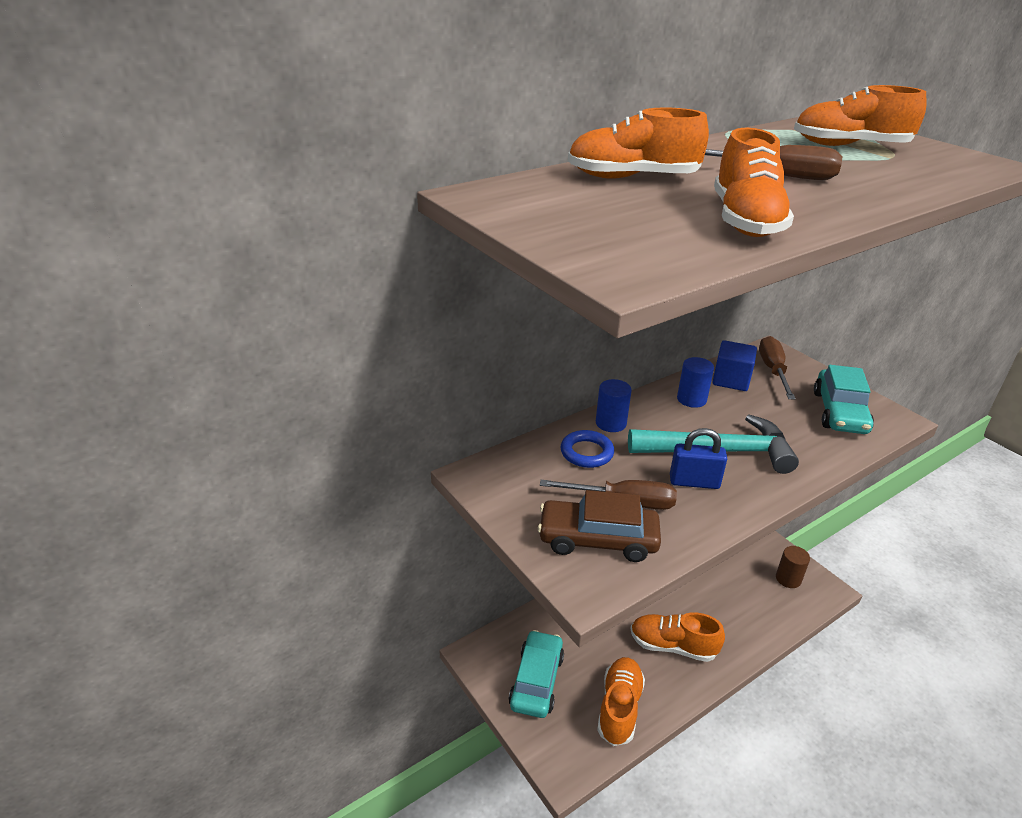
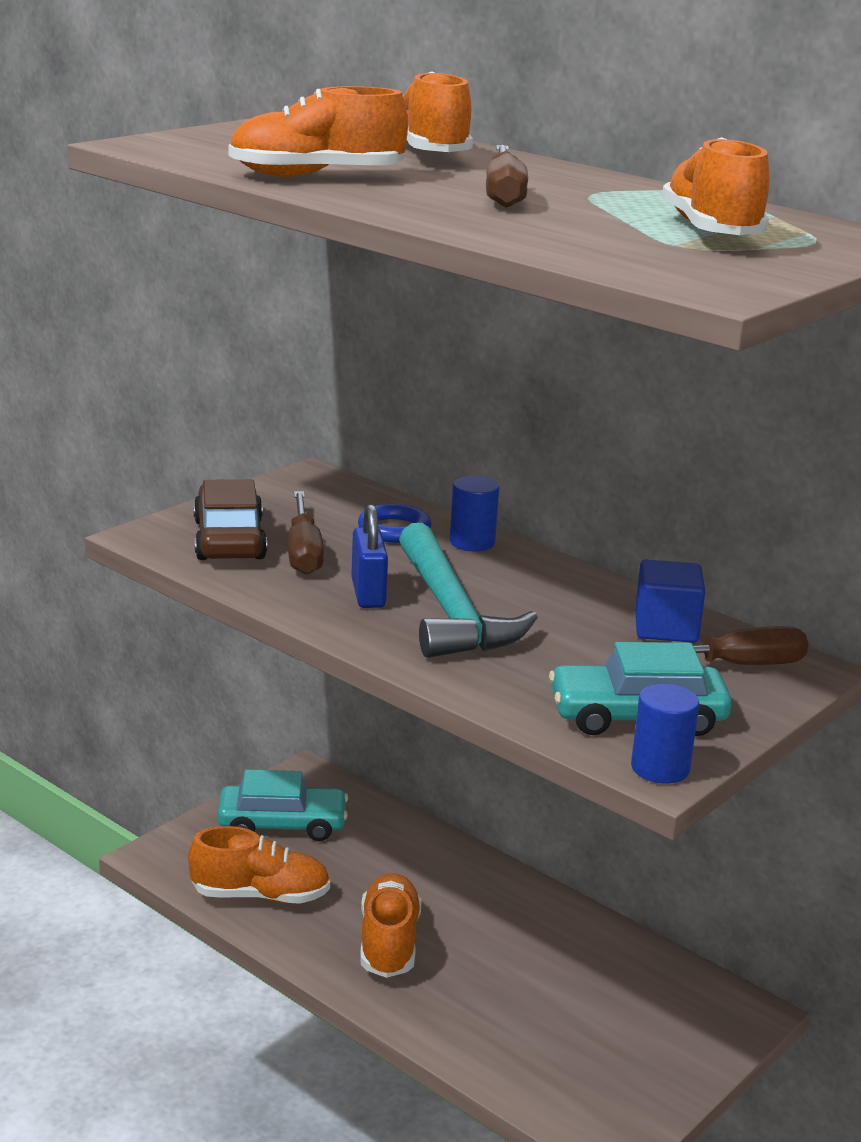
camera: 75 degrees right, 10 degrees down
(691, 399) = (578, 596): blue cylinder -> blue cylinder (660, 768)
(788, 579) = (610, 1086): brown cylinder -> none

